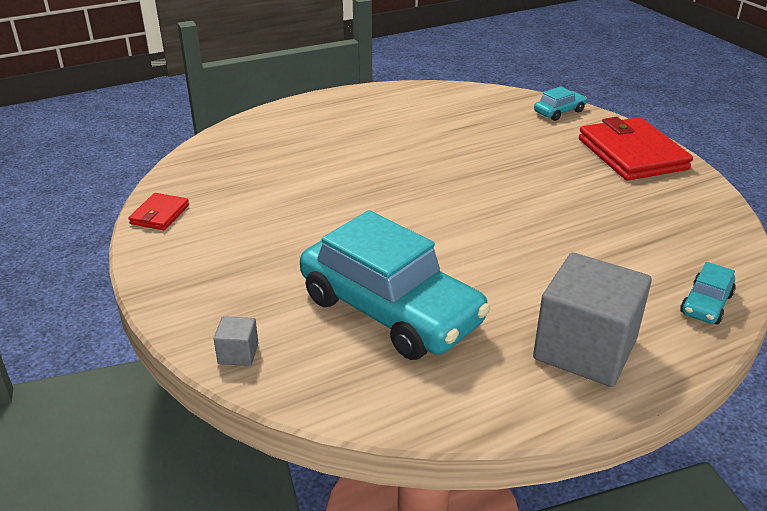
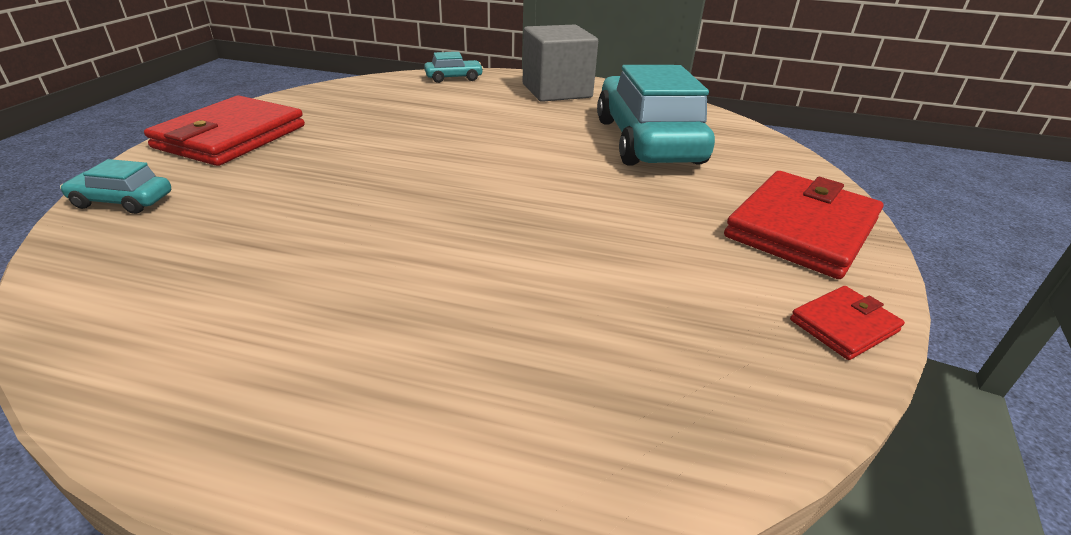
camera: 140 degrees left, 0 degrees up
(201, 270) = (801, 228): none -> red wallet
(238, 353) = (791, 163): grey cube -> none

